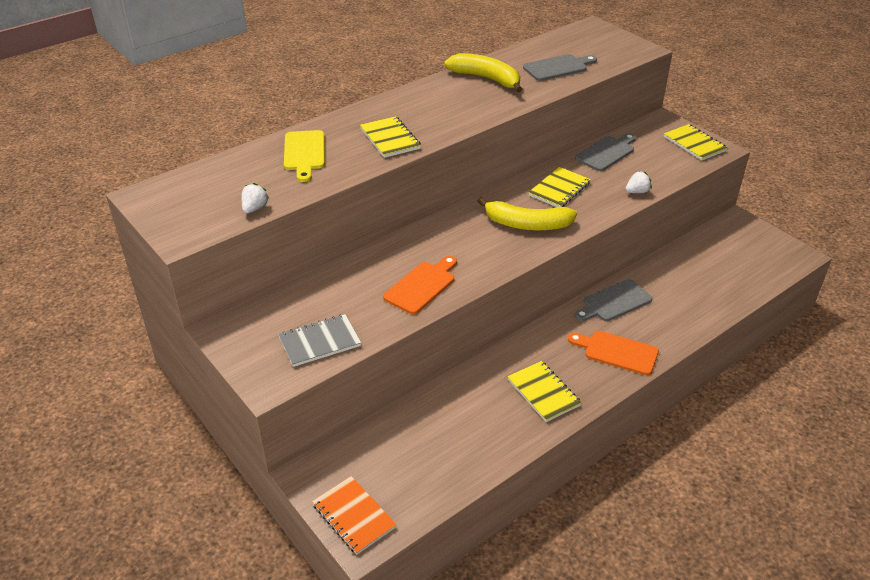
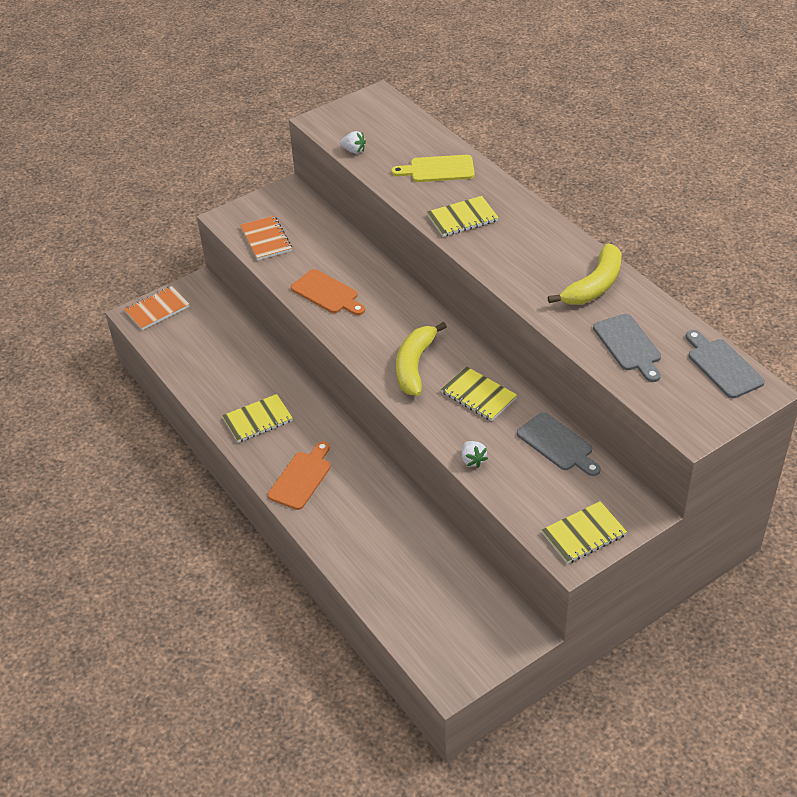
camera: 95 degrees right, 5 degrees up
(319, 342) = (266, 239): grey notebook -> orange notebook
(614, 302) = (375, 486): grey cutting board -> grey cutting board (722, 366)

